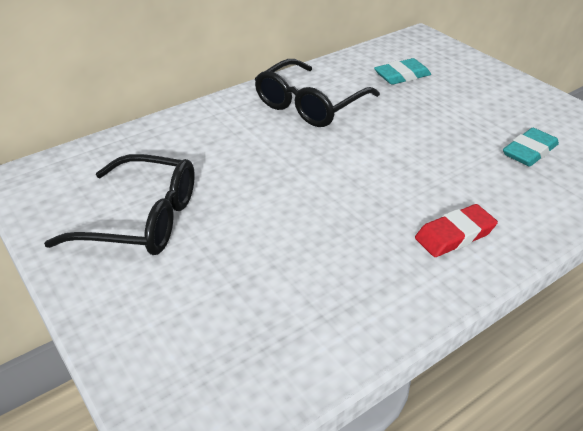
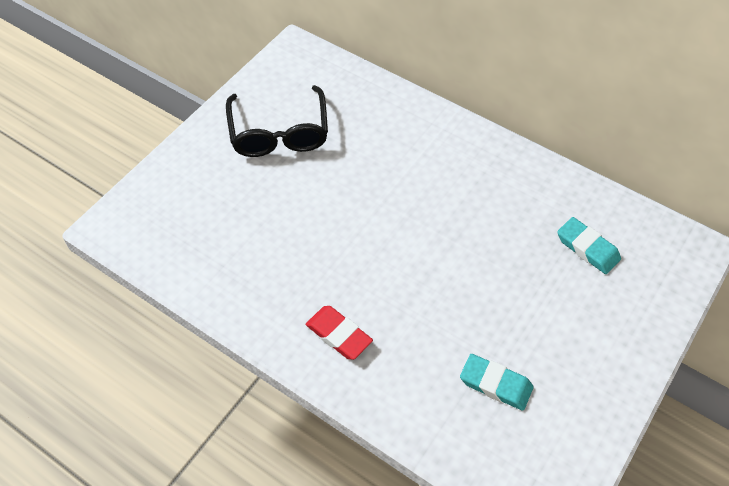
camera: 70 degrees right, 15 degrees up
(310, 104) = (485, 186): black glasses -> none

